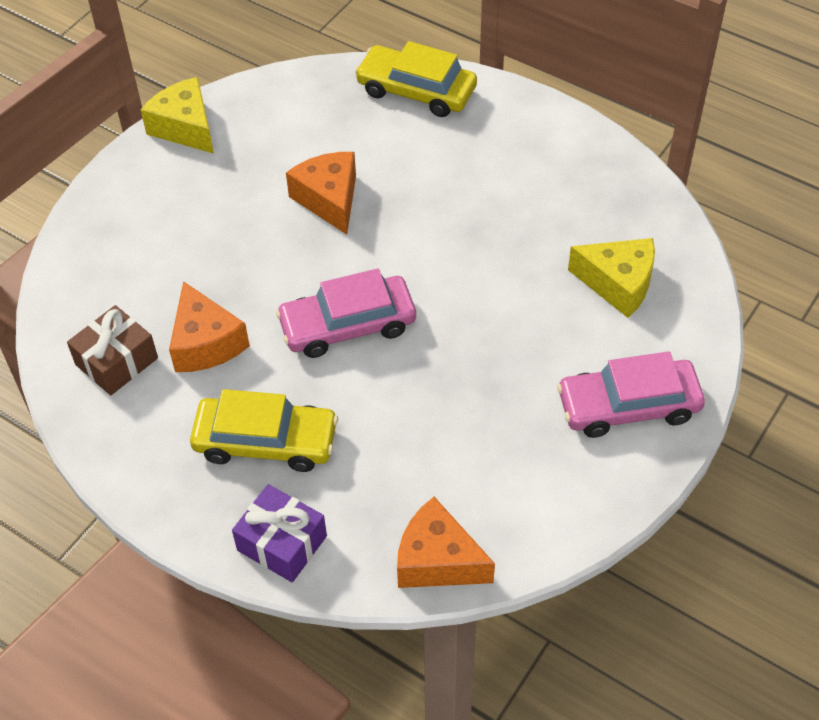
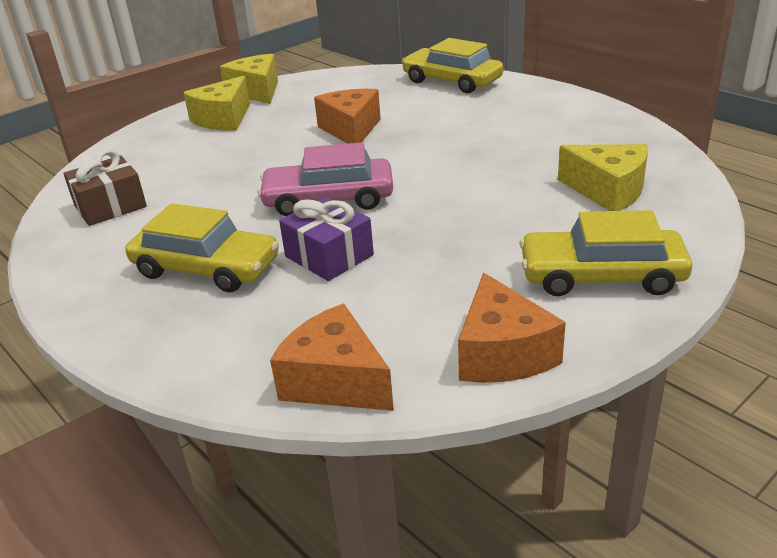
camera: 15 degrees right, 20 degrees down
(169, 189) = (223, 119): none -> yellow cheese
(205, 343) = (194, 201): orange cheese -> orange cheese (502, 353)
(282, 543) = (173, 346): purple gift -> purple gift (329, 256)
(628, 406) = (601, 276): pink car -> yellow car

